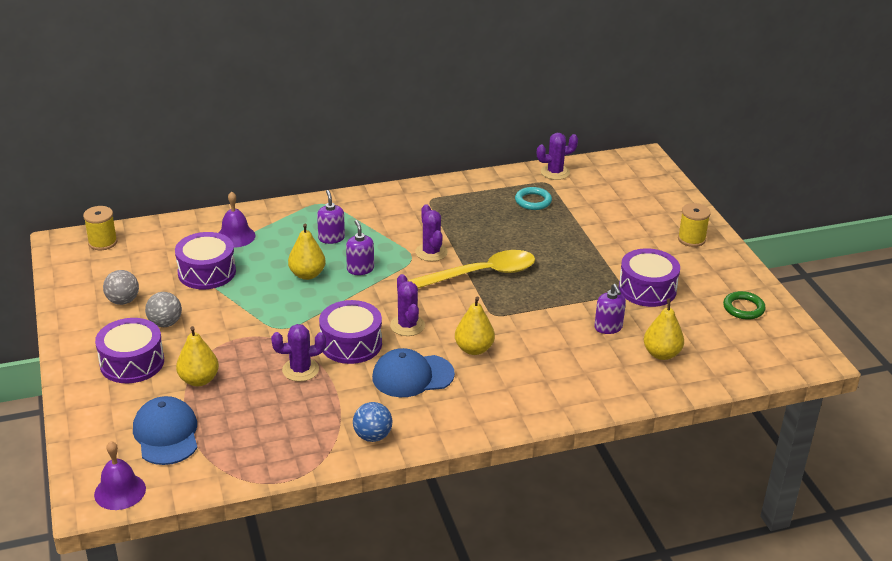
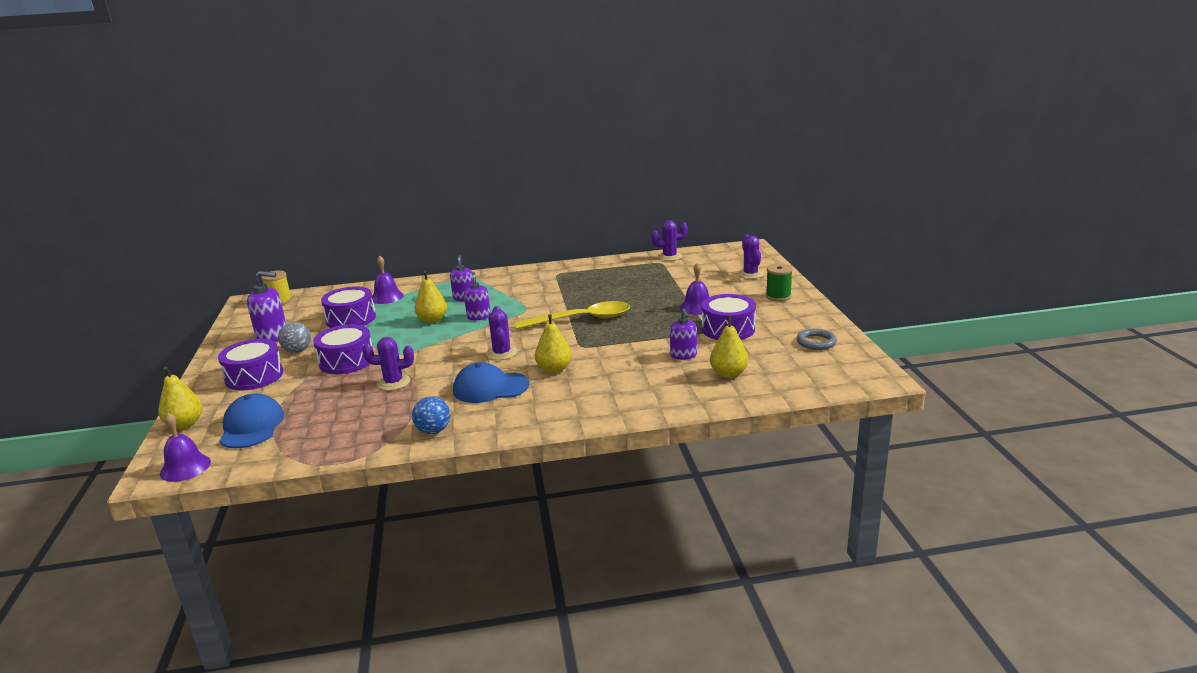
camera: 10 degrees right, 10 degrees down
(123, 301) = (272, 337): grey ball -> purple soap dispenser
(199, 380) = (303, 388): yellow pear -> yellow pear (185, 424)
(351, 344) = (446, 365): purple drum -> purple drum (346, 361)
(431, 252) = (544, 306): purple cactus -> purple cactus (750, 274)
(533, 201) = (644, 274): turquoise ring -> none
(606, 255) = (697, 307): none -> purple bell
(691, 239) = (778, 296): yellow spool -> green spool
(743, 308) = (816, 342): green ring -> grey ring

